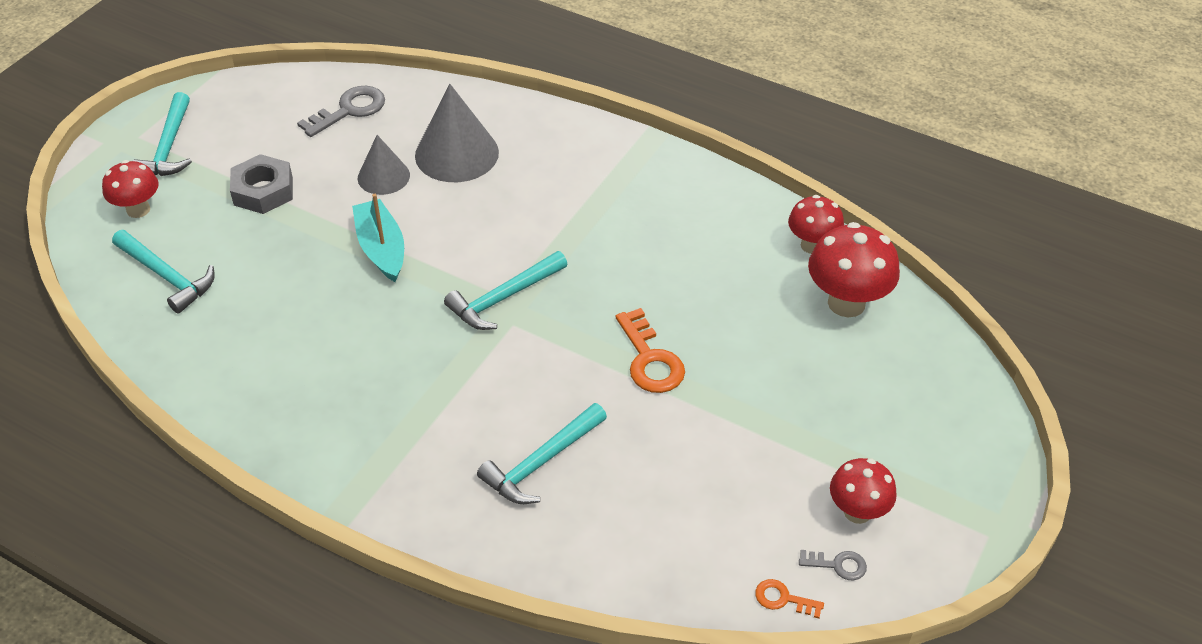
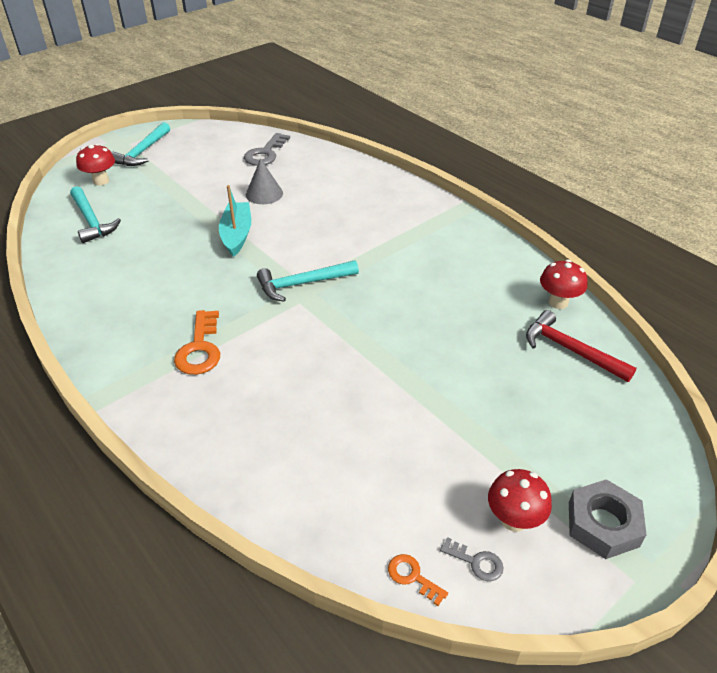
camera: 20 degrees right, 5 degrees down
(263, 191) = (183, 186): grey nut -> grey nut (603, 524)
(349, 110) = (265, 153): grey key -> grey key turned 135 degrees clockwise
(456, 153) = (320, 190): grey cone -> none
(541, 462) = (266, 403): turquoise hammer -> none
(650, 360) = (389, 351): orange key -> orange key (200, 349)
(846, 303) = (570, 350): red mushroom -> red hammer

